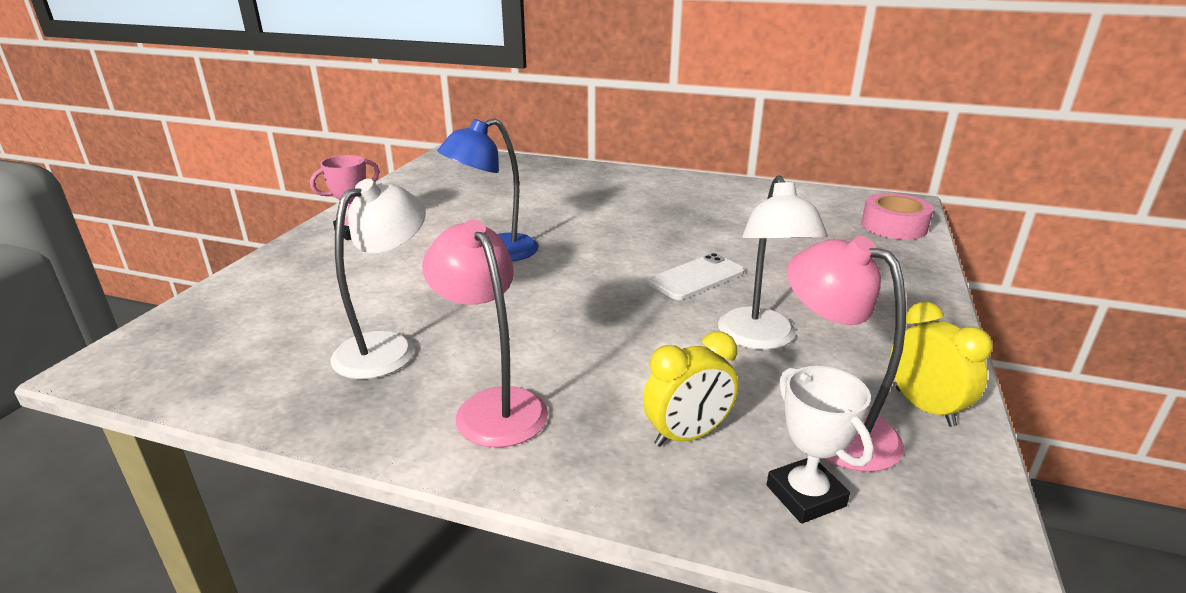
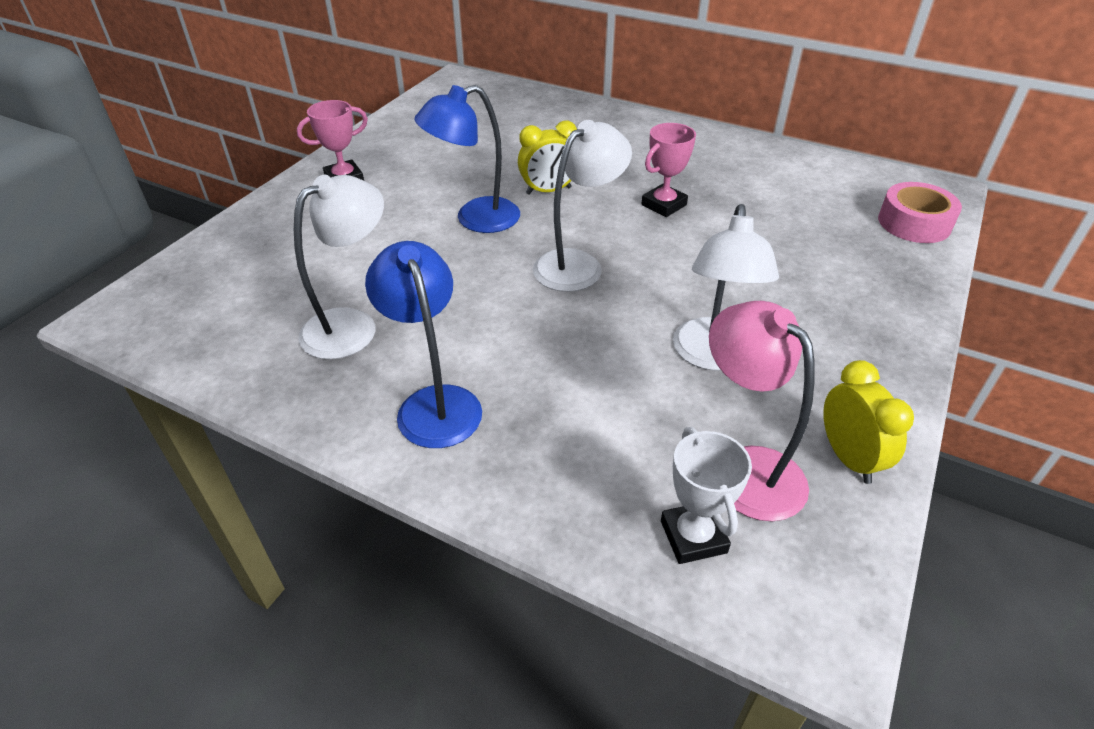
camera: 10 degrees right, 15 degrees up
(493, 406) = (434, 403): pink lamp -> blue lamp
(606, 278) = (578, 264): none -> white lamp
(670, 229) = (664, 205): none -> pink trophy
(687, 435) = (604, 458): yellow clock -> yellow clock (548, 191)
(696, 277) = (671, 272): white phone -> none

